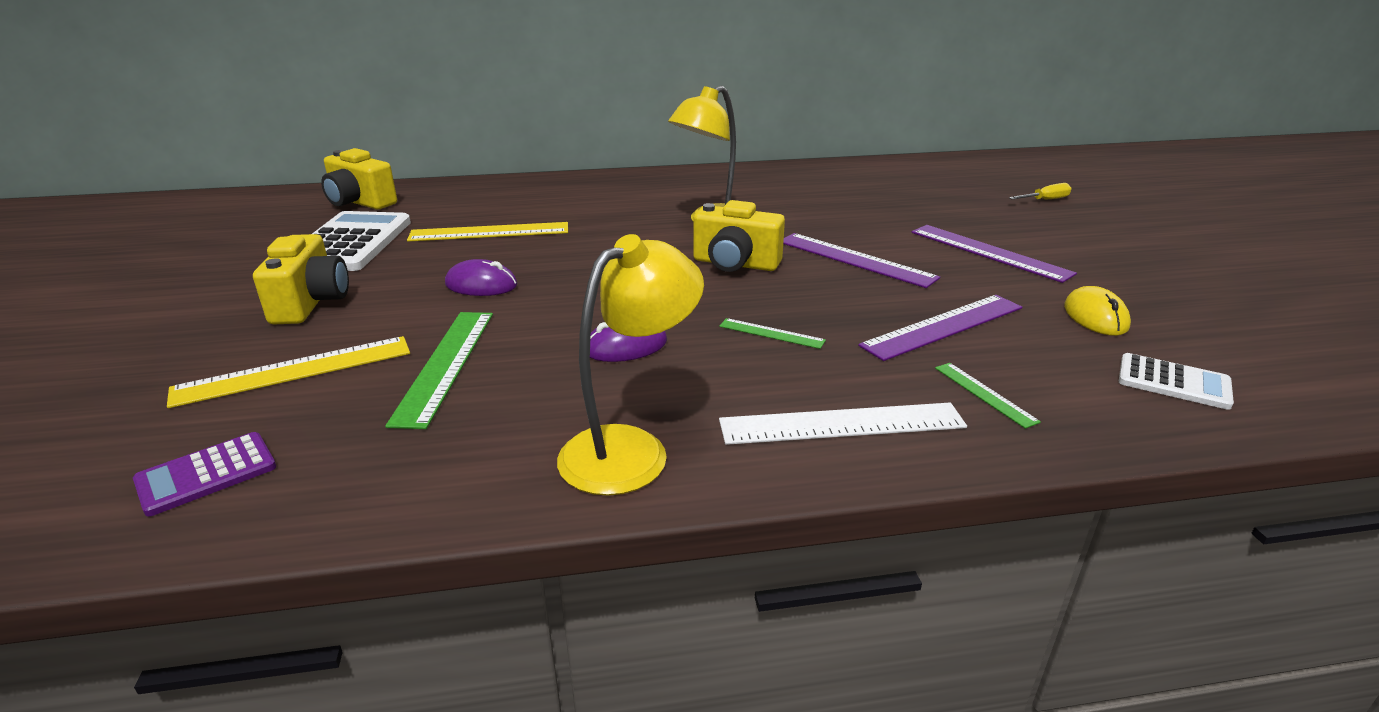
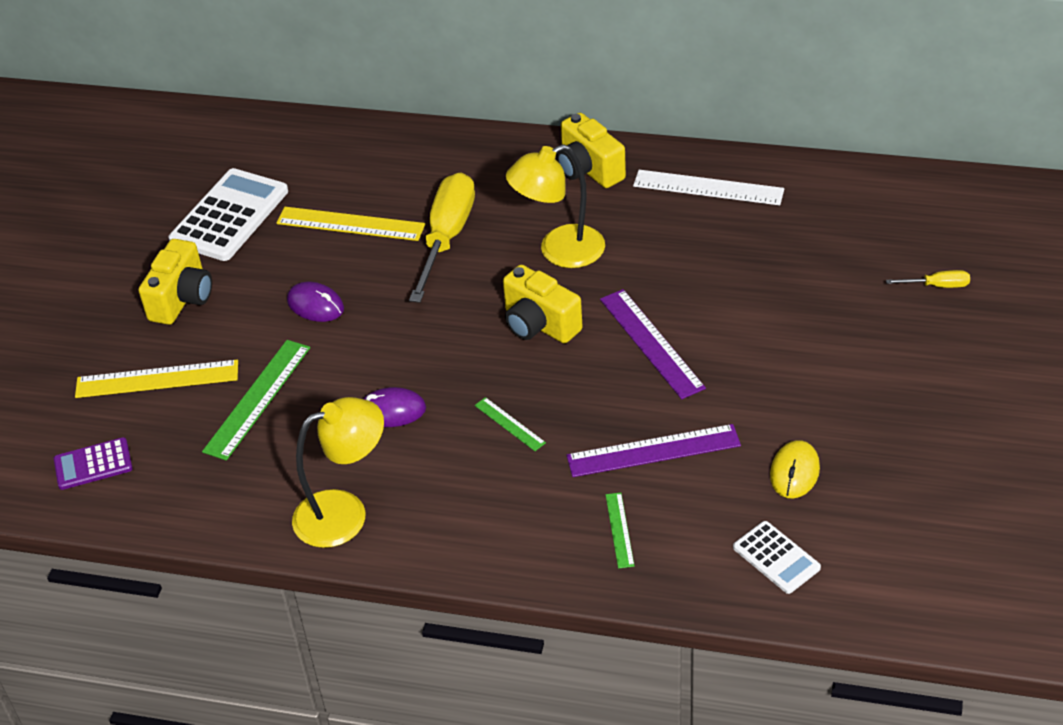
camera: 25 degrees right, 15 degrees up
(360, 202) = (253, 145): yellow camera -> yellow camera (588, 169)
(595, 228) = (447, 237): none -> yellow screwdriver
(841, 423) = (495, 529): white ruler -> white ruler (708, 187)
(989, 252) = (787, 362): purple ruler -> none

